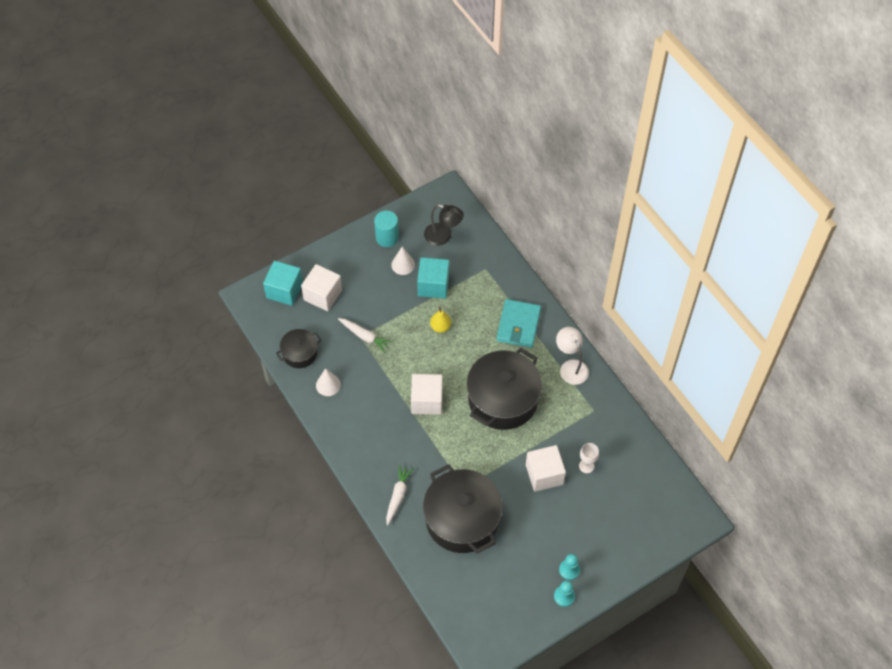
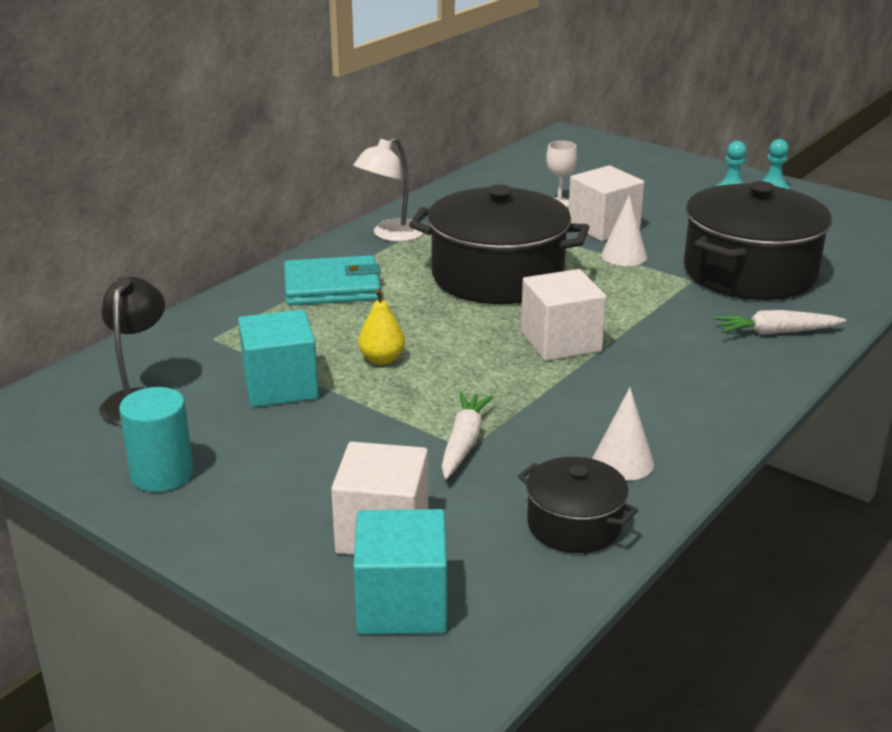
camera: 110 degrees left, 30 degrees down
(403, 264) = (238, 435): white cone -> white cone (624, 256)

